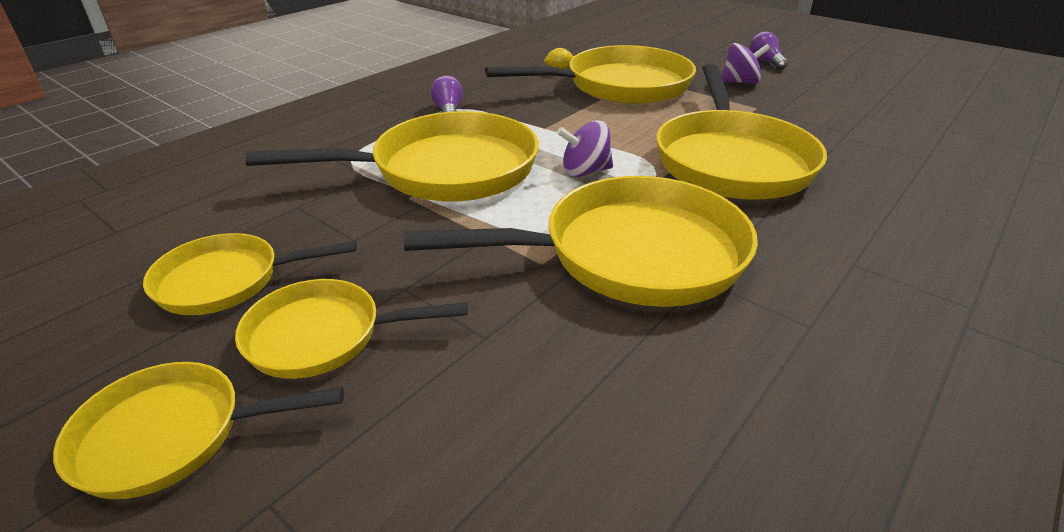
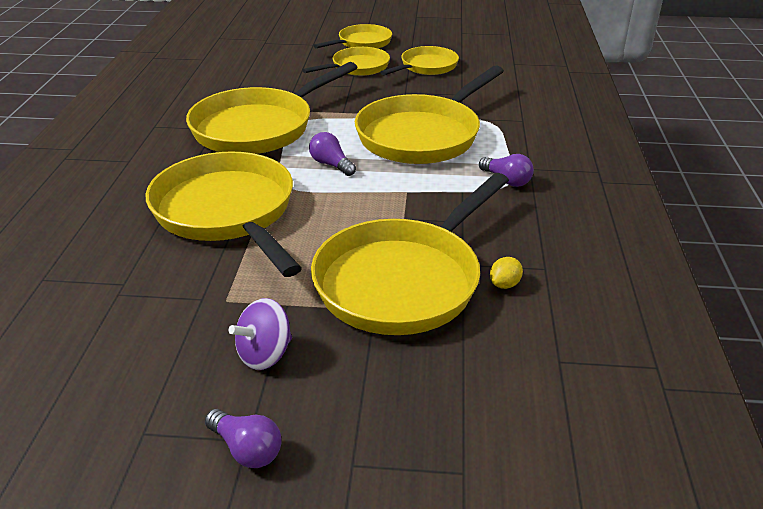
camera: 145 degrees right, 0 degrees up
(585, 171) = (331, 165): purple spinning top -> purple light bulb

